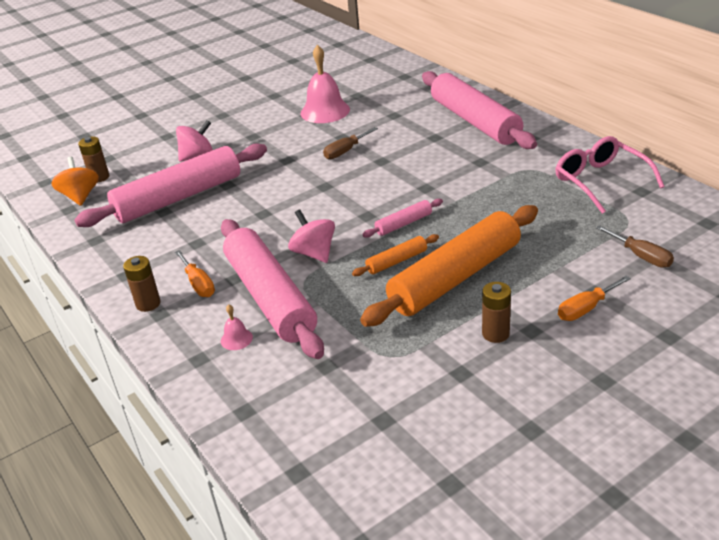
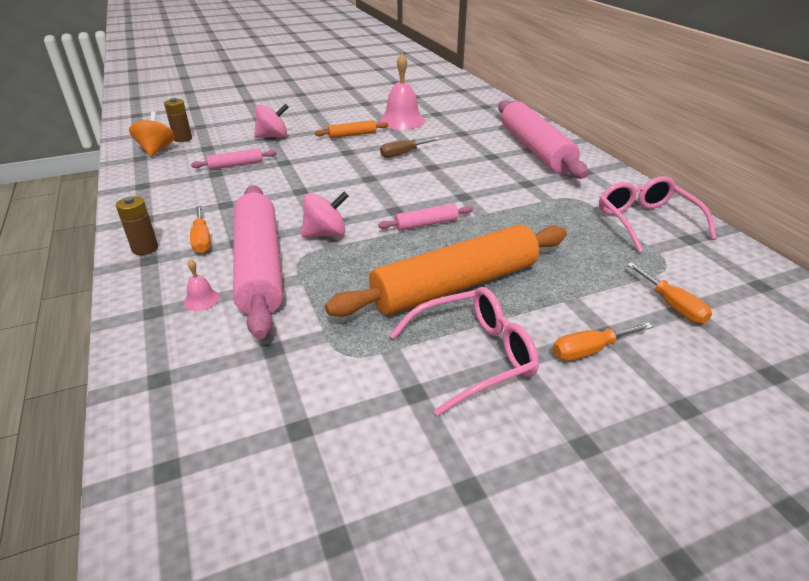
camera: 10 degrees right, 0 degrees up
(179, 198) = (236, 165): pink rolling pin -> pink rolling pin, size x0.43
(314, 253) = (326, 234): pink spinning top -> pink spinning top turned 90 degrees clockwise
(397, 261) = (402, 257): orange rolling pin -> orange rolling pin (352, 135)
(495, 334) = (473, 356): brown battery -> pink glasses
(641, 256) = (672, 305): brown screwdriver -> orange screwdriver

